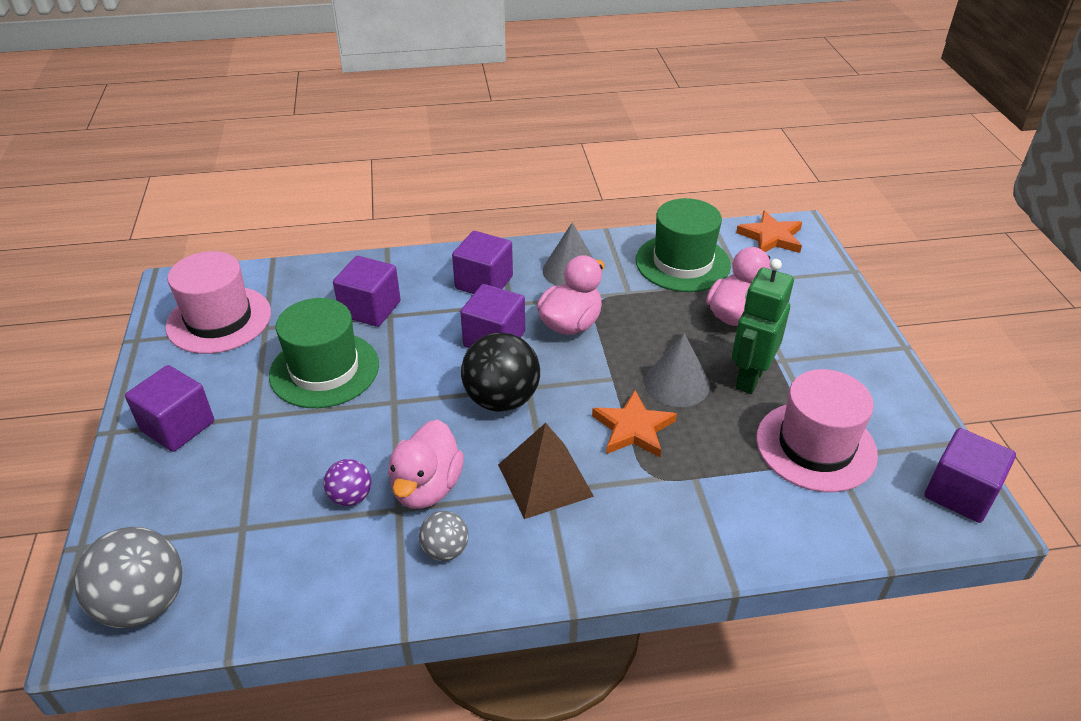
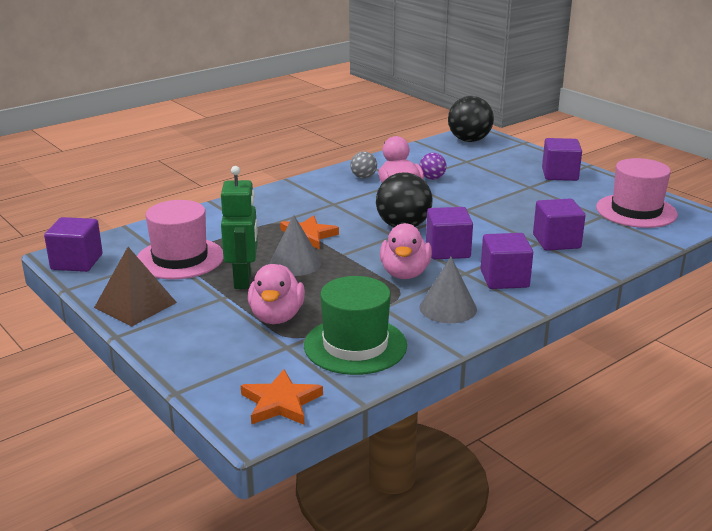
camera: 150 degrees right, 15 degrees down
(144, 603) = (469, 140): grey ball -> black ball
(324, 370) = (528, 210): green hat -> none
(545, 480) = (339, 206): brown pyramid -> brown pyramid (135, 305)

